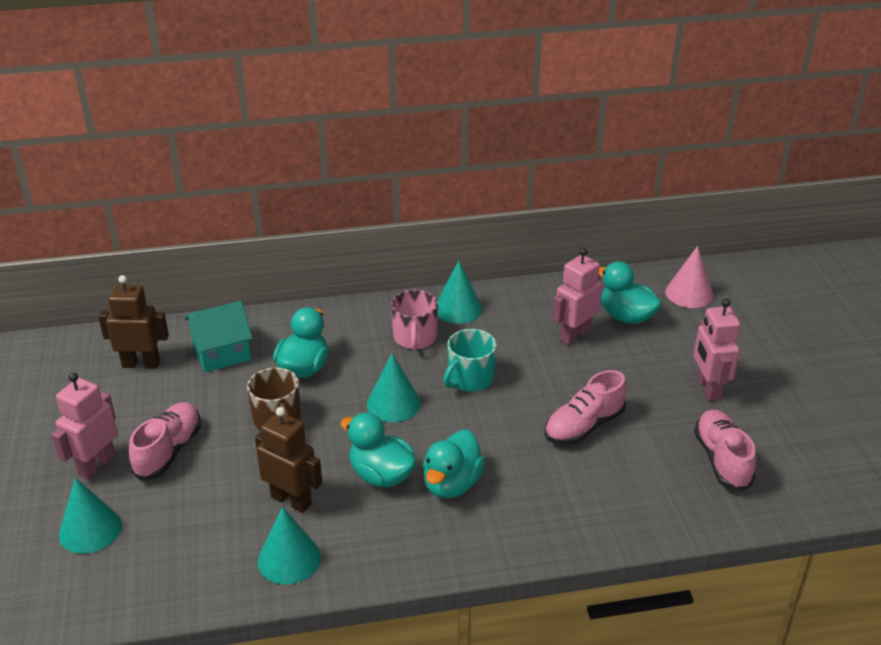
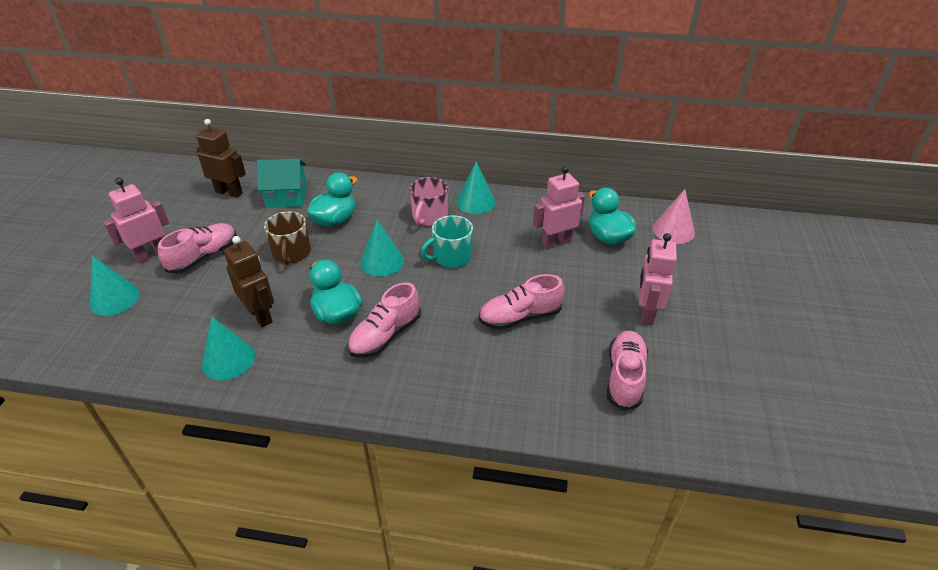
camera: 20 degrees right, 5 degrees up
(452, 484) = (385, 335): turquoise duck -> pink shoe

